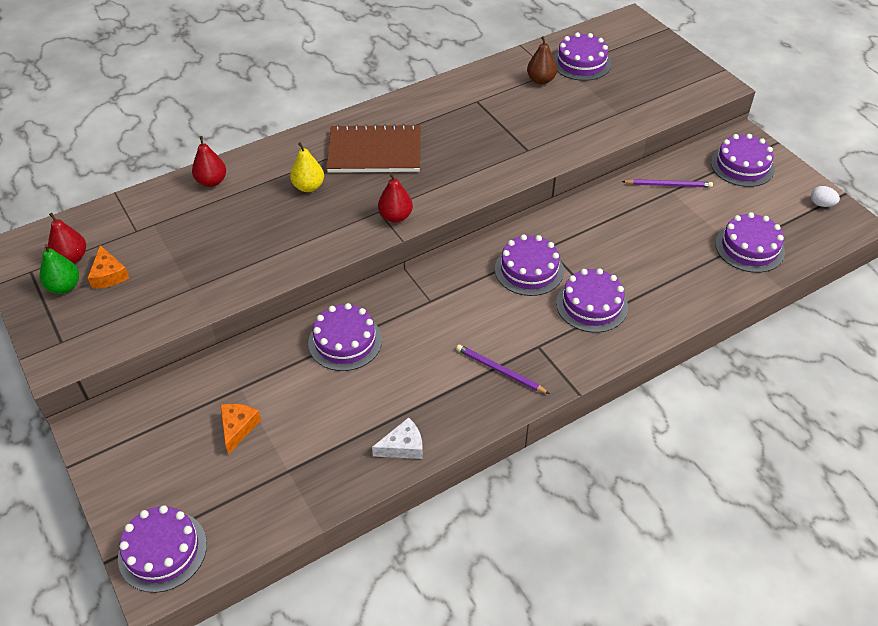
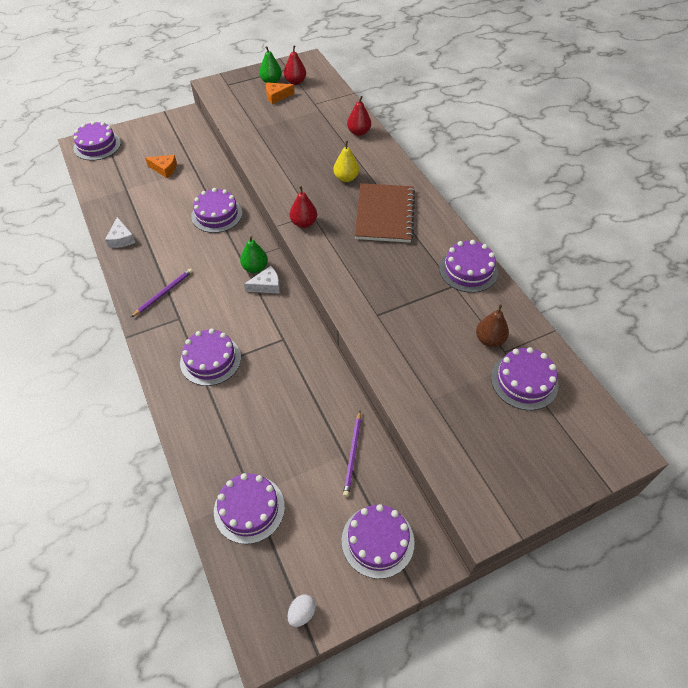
camera: 95 degrees right, 5 degrees up
(442, 286) = (255, 268): none -> green pear
(470, 271) = (266, 285): none -> white cheese
(529, 270) = (259, 323): purple cake -> purple cake (468, 270)

